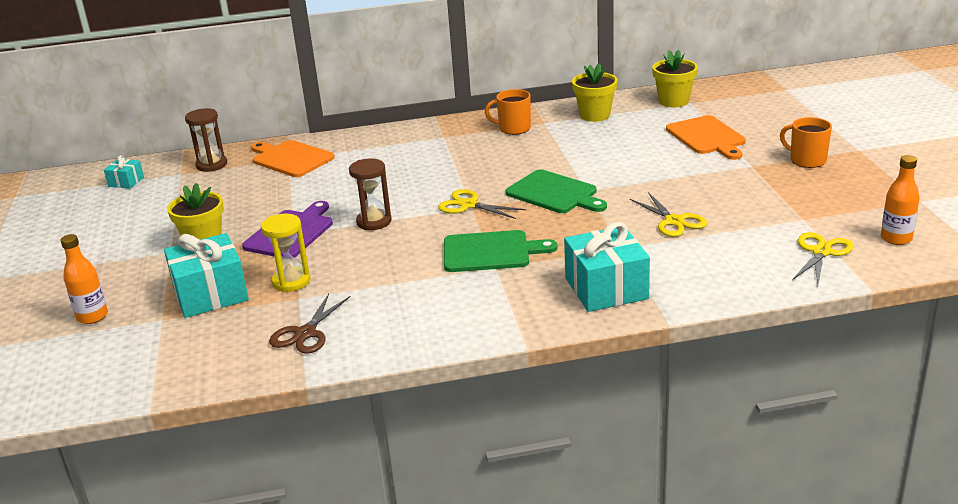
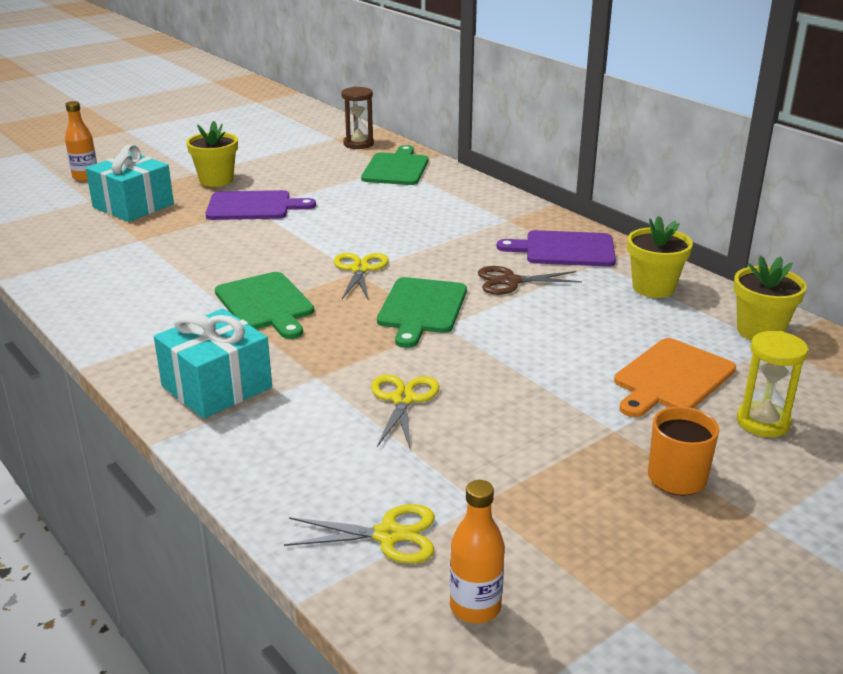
camera: 60 degrees right, 0 degrees up
(126, 182) = (304, 126): turquoise gift -> none
(290, 158) = (396, 168): orange cutting board -> green cutting board
(291, 282) = (166, 229): yellow hourglass -> yellow hourglass (763, 422)
(305, 333) = (80, 258): brown scissors -> brown scissors (510, 281)
(374, 222) = (295, 234): brown hourglass -> none
(513, 128) = (564, 249): orange mug -> purple cutting board
(674, 221) = (403, 399): yellow scissors -> yellow scissors turned 150 degrees clockwise

